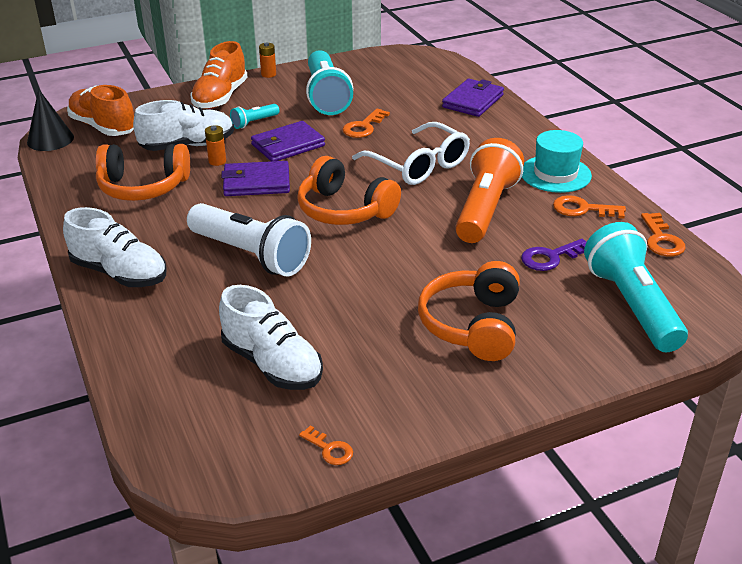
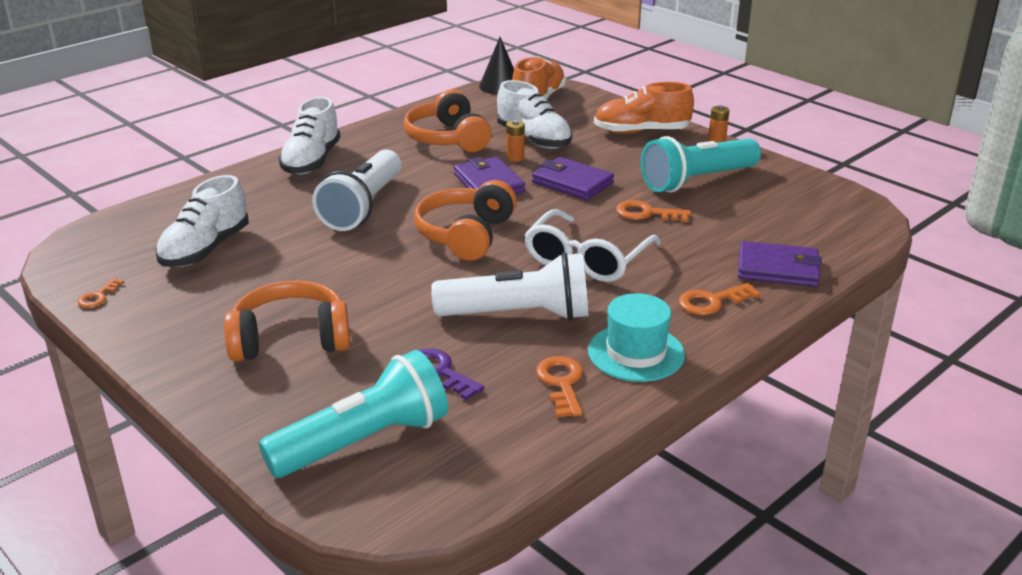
camera: 70 degrees right, 5 degrees down
(254, 122) = (604, 157): turquoise flashlight -> none
(485, 209) = (518, 315): orange flashlight -> white flashlight
(661, 239) = (524, 454): orange key -> orange key (712, 302)

